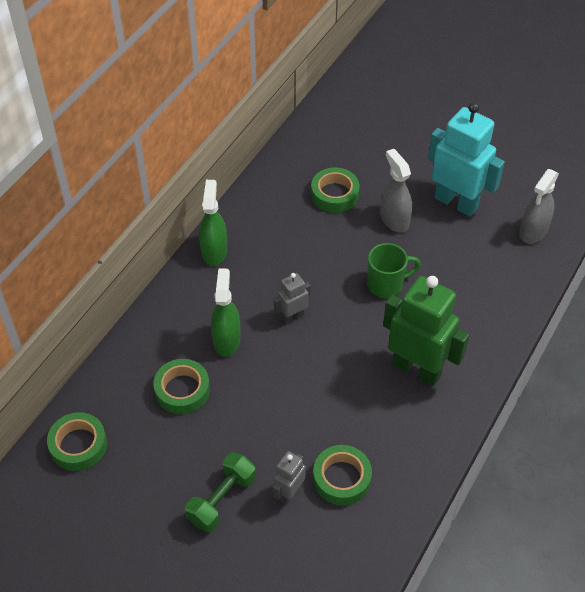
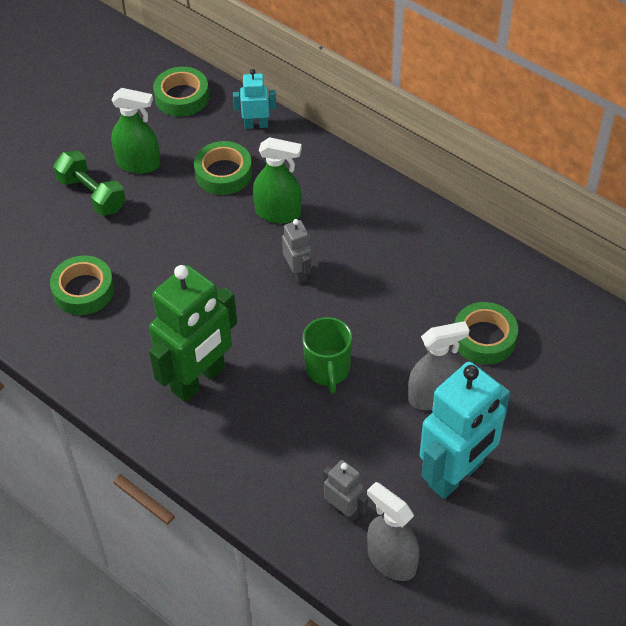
camera: 100 degrees right, 0 degrees up
(116, 373) = (256, 125): none -> turquoise robot
(214, 251) = (405, 211): green spray bottle -> green spray bottle (139, 163)
(289, 493) = (82, 246): grey robot -> grey robot (344, 510)

